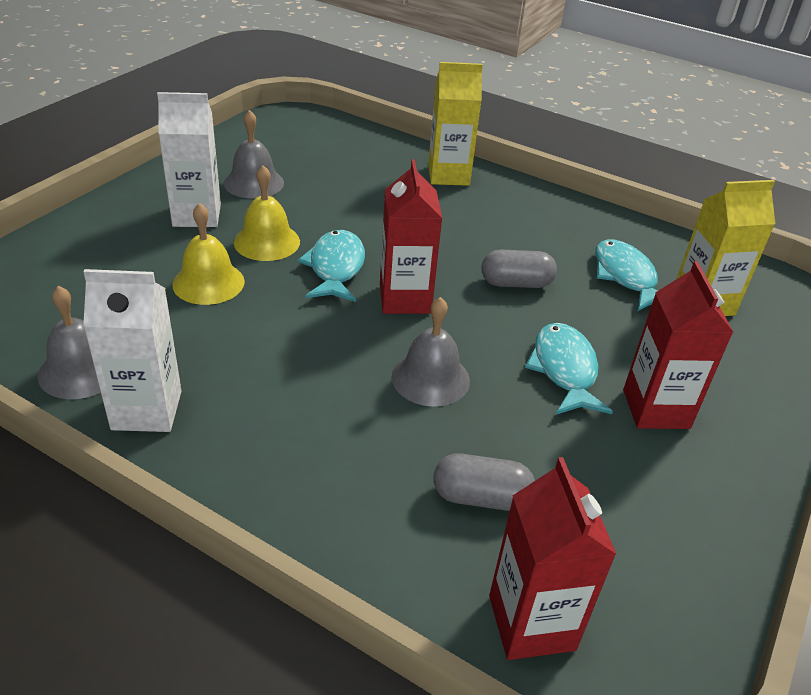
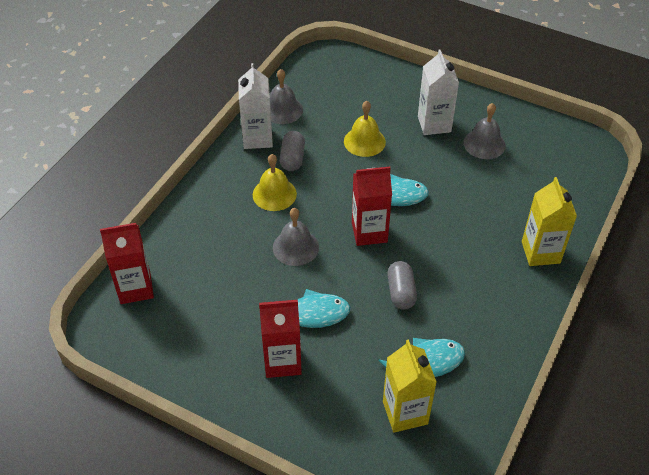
camera: 90 degrees right, 10 degrees up
(267, 242) = (414, 160): yellow bell -> yellow bell (274, 194)
(481, 497) = (208, 270): grey capsule -> grey capsule (292, 158)

